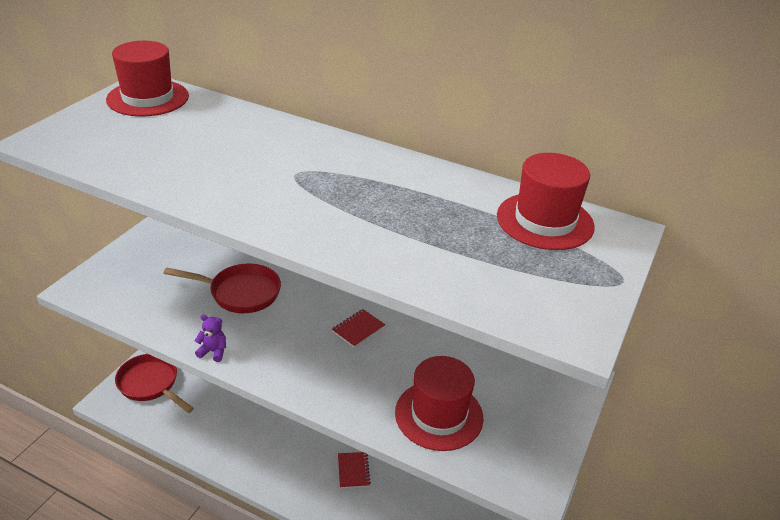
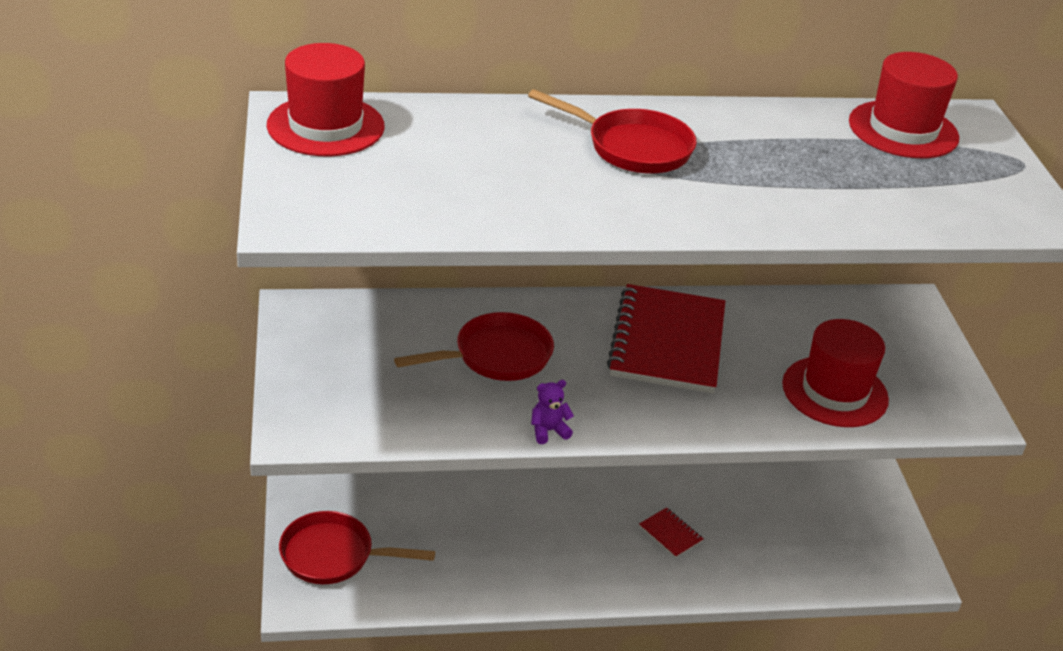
camera: 35 degrees left, 0 degrees up
(313, 167) = (632, 148): none -> red pan
(358, 329) = (667, 342): red notebook -> red notebook, size x2.45

